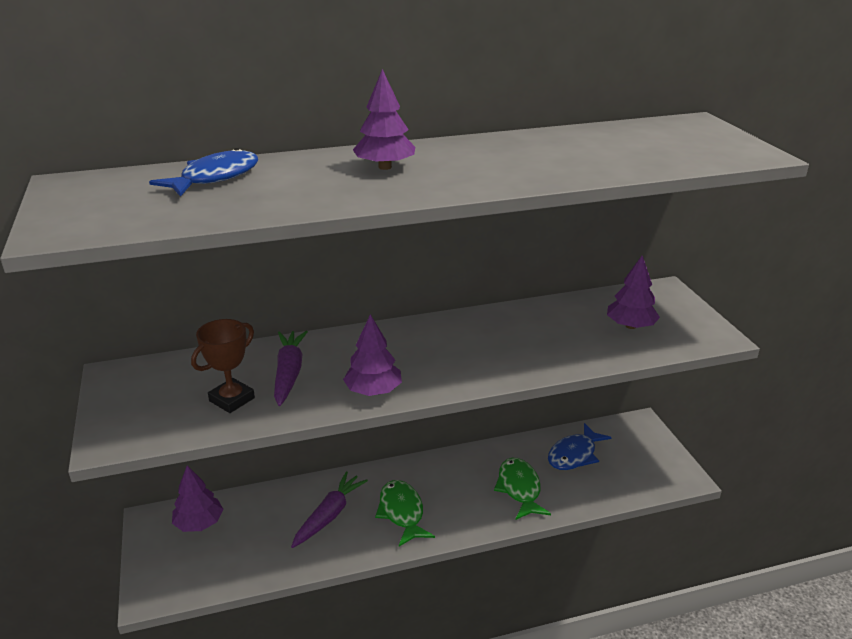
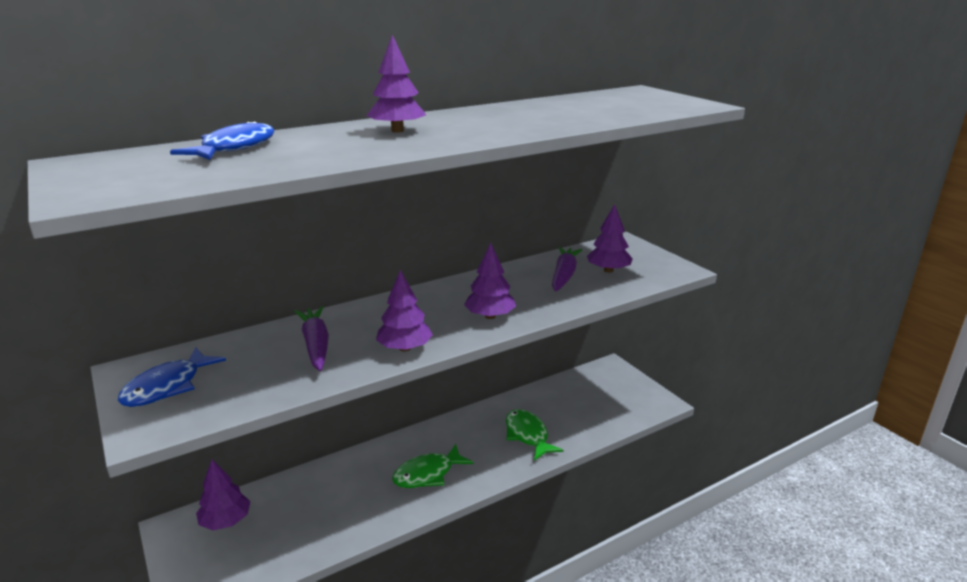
camera: 15 degrees left, 5 degrees down
(232, 399) = (266, 375): brown trophy -> none
(329, 515) = (358, 489): purple carrot -> purple carrot (564, 275)
(402, 512) = (428, 474): green fish -> green fish turned 90 degrees counterclockwise
(475, 366) = (490, 316): none -> purple tree
(574, 455) = (565, 400): blue fish -> blue fish (167, 387)

